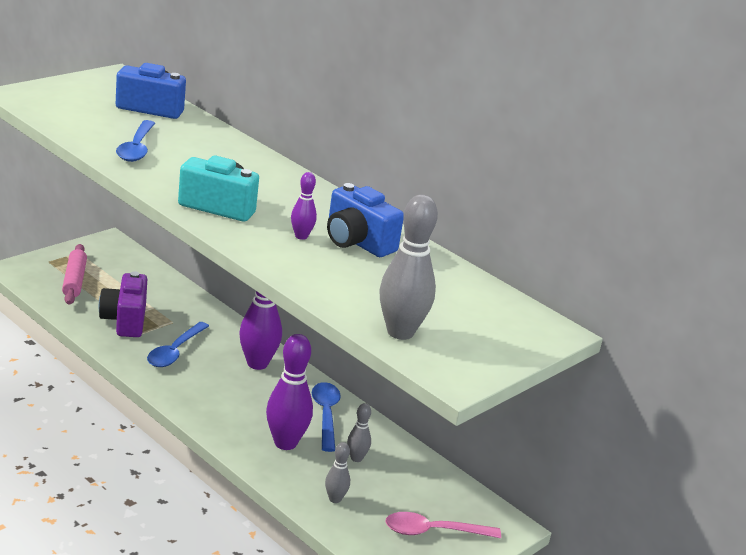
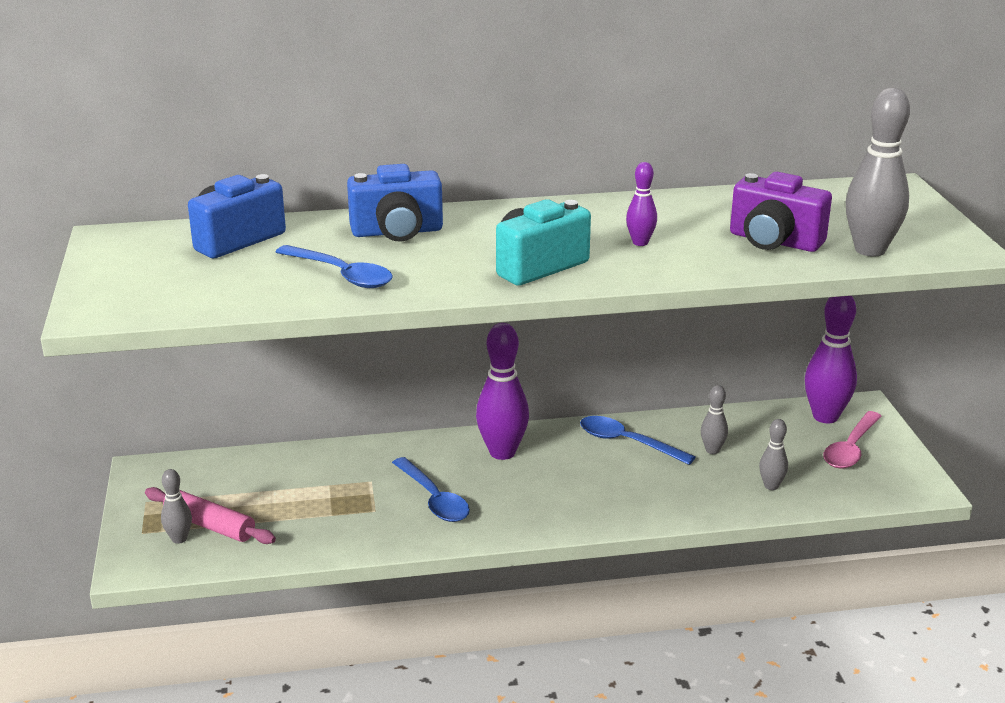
camera: 50 degrees left, 0 degrees up
(52, 275) = (179, 539): none -> grey bowling pin
(125, 320) = (337, 514): purple camera -> purple camera (774, 241)
(285, 443) = (659, 483): purple bowling pin -> purple bowling pin (825, 417)
(357, 242) = (672, 220): blue camera -> blue camera (397, 232)

